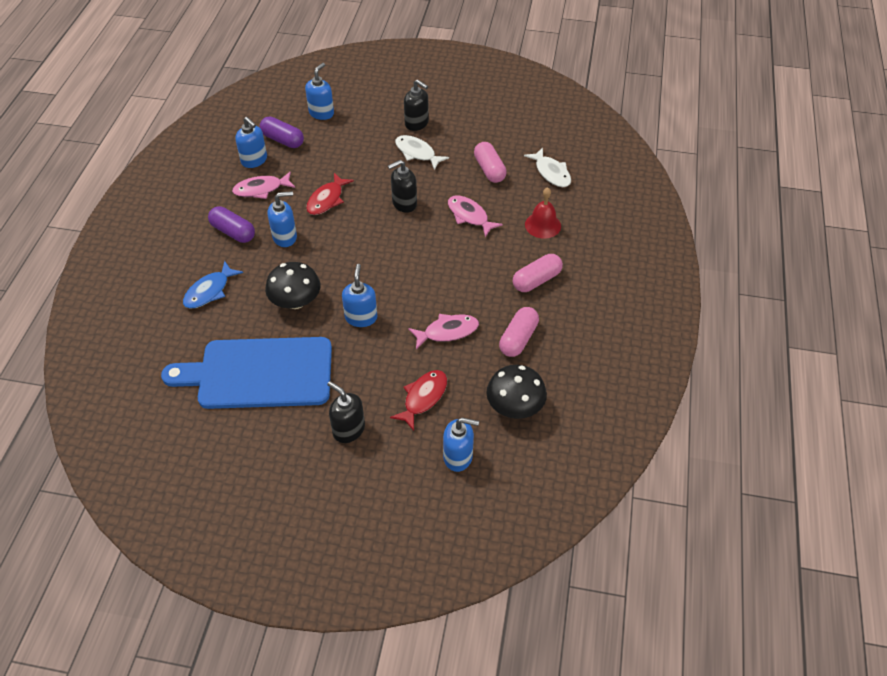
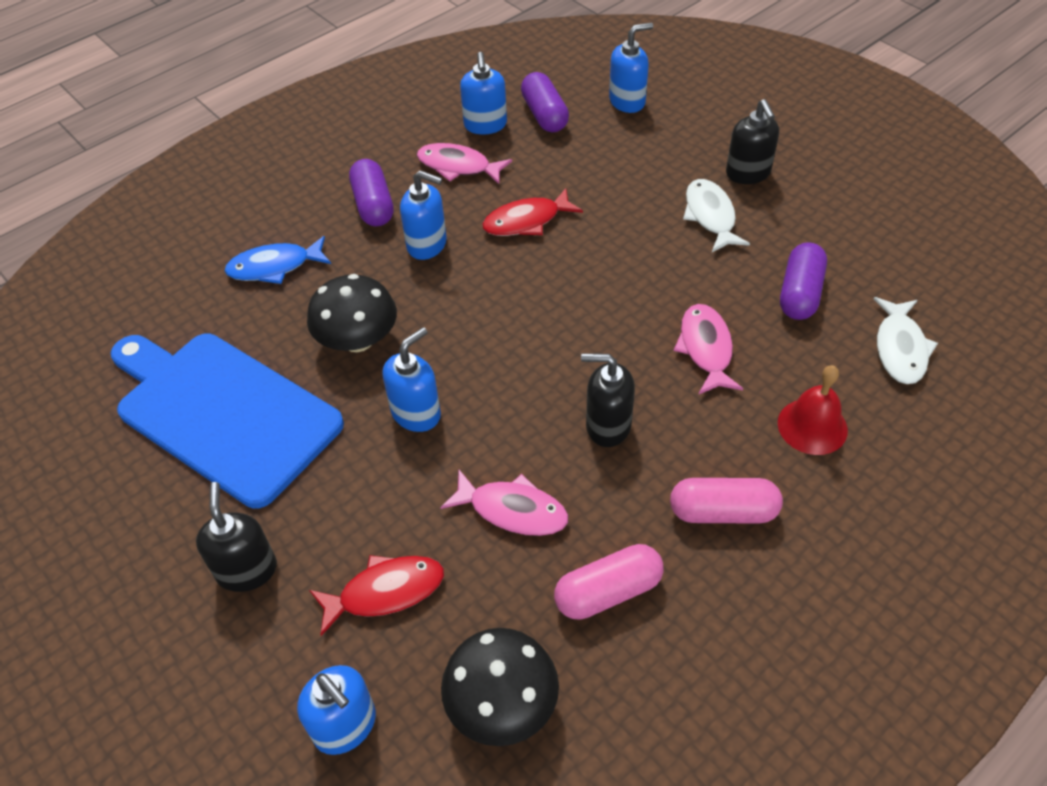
camera: 40 degrees right, 0 degrees up
(404, 203) = (626, 280): black soap dispenser -> black soap dispenser (607, 426)
(489, 170) = (799, 293): pink capsule -> purple capsule

